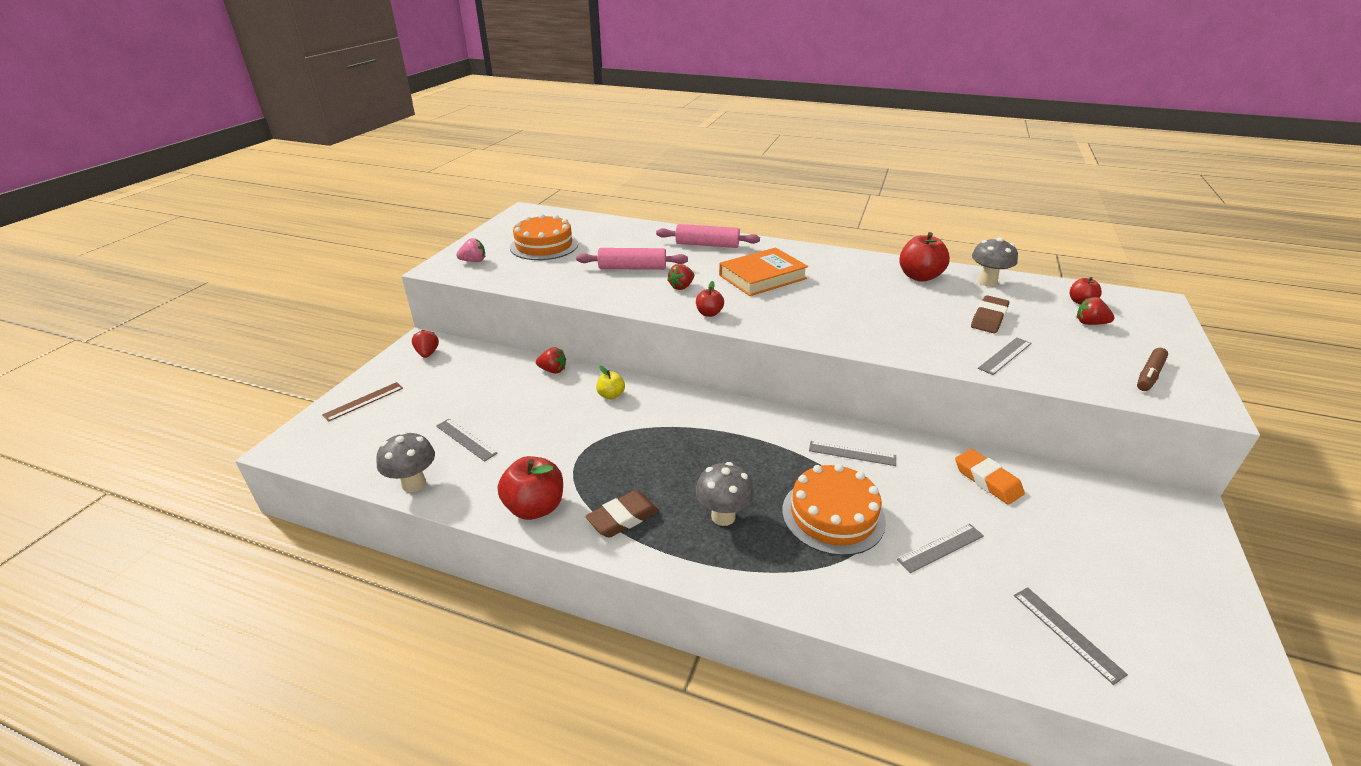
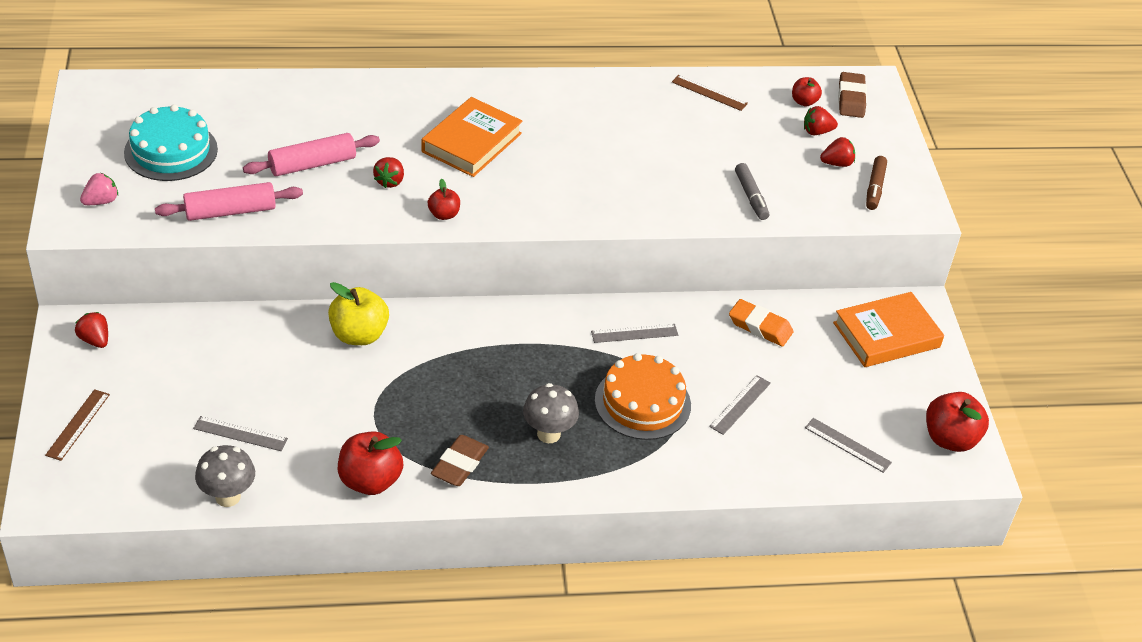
camera: 30 degrees left, 10 degrees up
(544, 245) = (171, 151): orange cake -> turquoise cake
(553, 370) = (269, 321): red strawberry -> red strawberry (837, 163)
(611, 395) = (359, 335): yellow apple -> yellow apple, size x1.80
(707, 245) = (377, 101): pink rolling pin -> pink rolling pin (230, 211)
(919, 276) = (638, 100): red apple -> red apple (950, 439)
(987, 282) = (709, 93): grey mushroom -> brown ruler
(988, 318) = (724, 149): brown eraser -> brown eraser (851, 99)
(1005, 356) = (751, 197): grey ruler -> grey marker
(1139, 526) = (886, 335): none -> orange book

